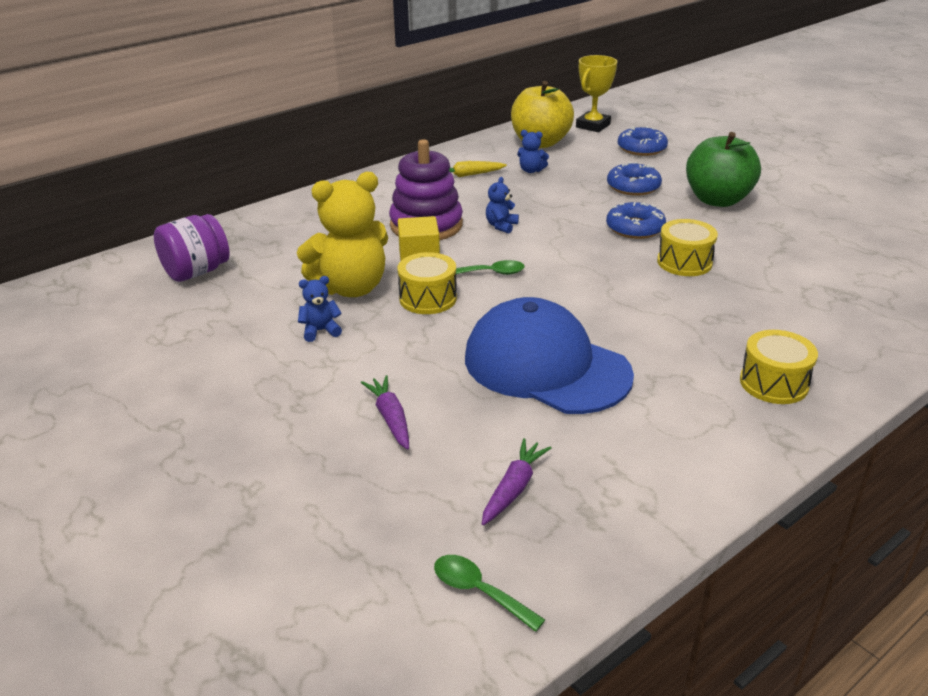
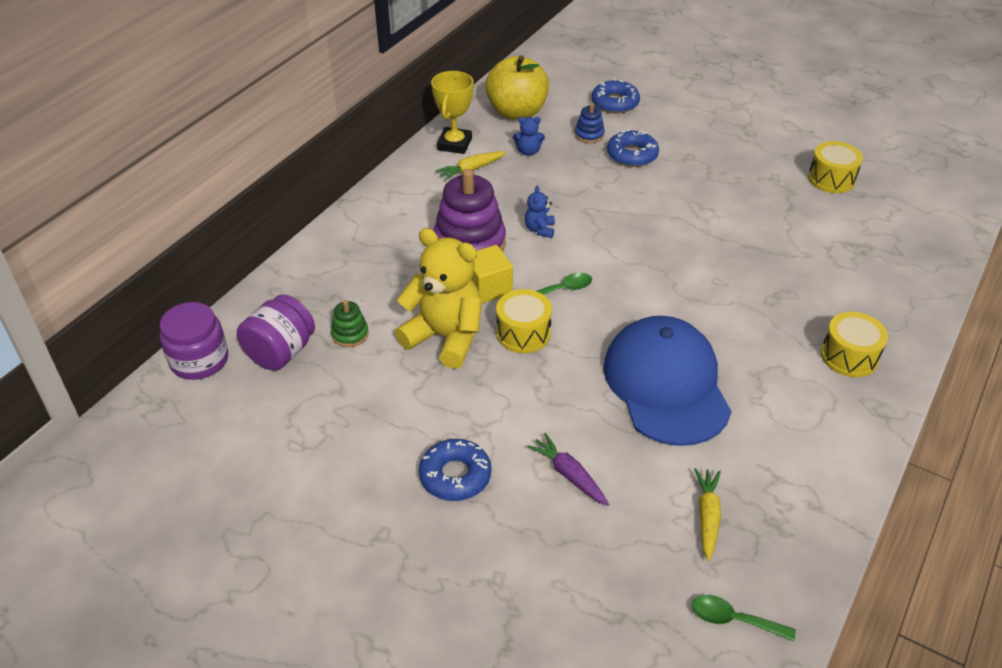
camera: 20 degrees left, 10 degrees up
(125, 264) = (199, 360): none -> purple jar
(266, 270) = (350, 334): none -> green stacking toy
(320, 331) = (448, 395): blue teddy bear -> none
(351, 288) = (445, 337): yellow teddy bear -> yellow teddy bear turned 105 degrees counterclockwise
(514, 488) = (707, 516): purple carrot -> yellow carrot
(546, 366) = (666, 384): blue cap -> blue cap turned 60 degrees clockwise
(593, 126) = (554, 80): yellow trophy -> yellow trophy (454, 144)
(600, 167) = (589, 135): none -> blue stacking toy
(635, 228) = (659, 207): blue donut -> blue donut (455, 476)
(684, 262) = (720, 239): yellow drum -> yellow drum (831, 179)
(717, 200) = (712, 157): green apple -> none

